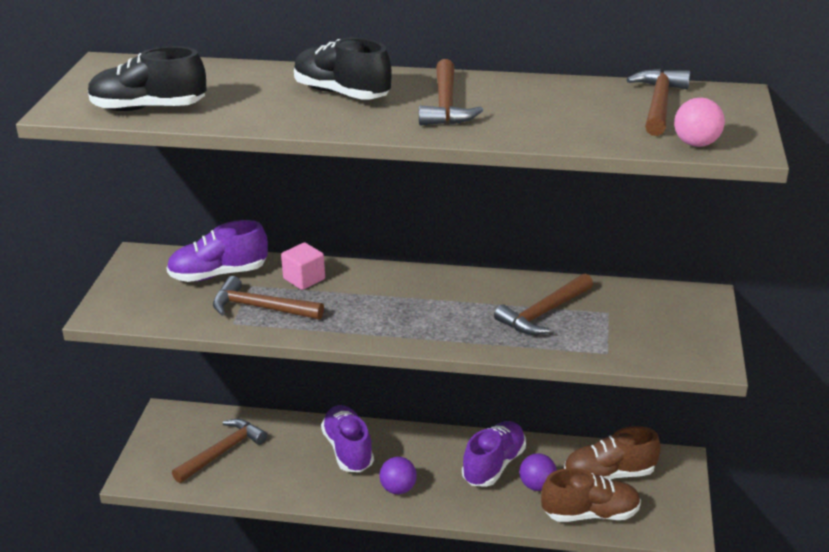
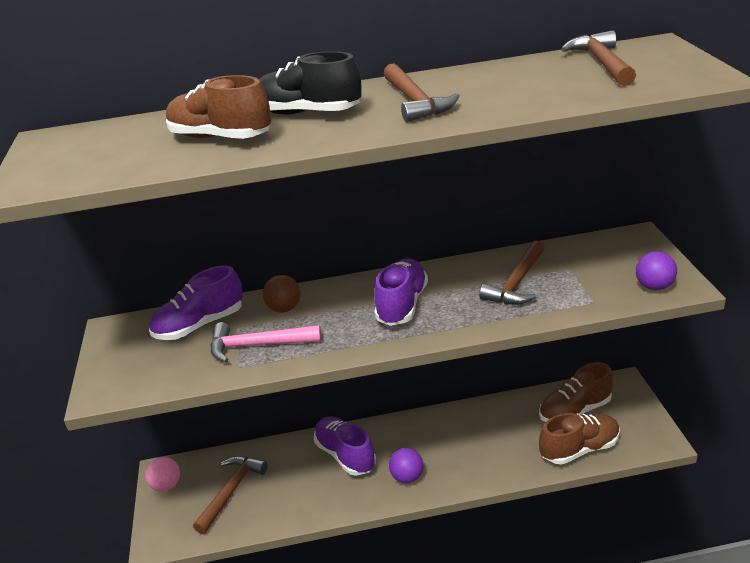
camera: 15 degrees left, 0 degrees up
(148, 108) = (117, 166): black shoe -> none
(250, 101) = (220, 137): none -> brown shoe
(261, 308) = (258, 345): brown hammer -> pink hammer
(304, 279) = (284, 309): pink cube -> brown ball
(494, 465) = (477, 431): purple shoe -> purple shoe (402, 305)
(537, 485) = (522, 438): purple ball -> purple ball (654, 287)
(696, 144) = (667, 84): pink ball -> pink ball (166, 485)

